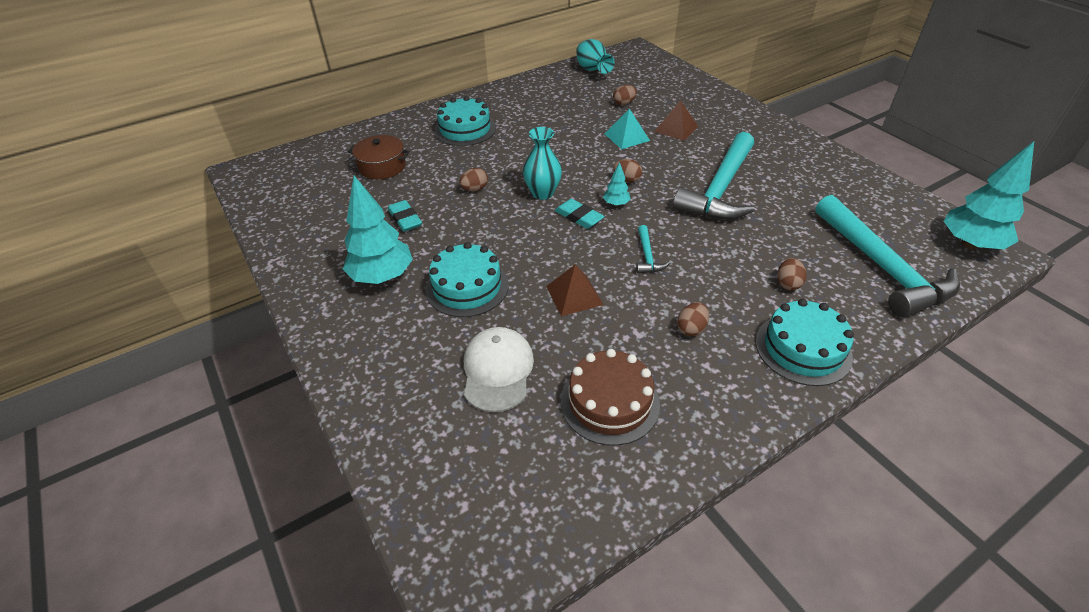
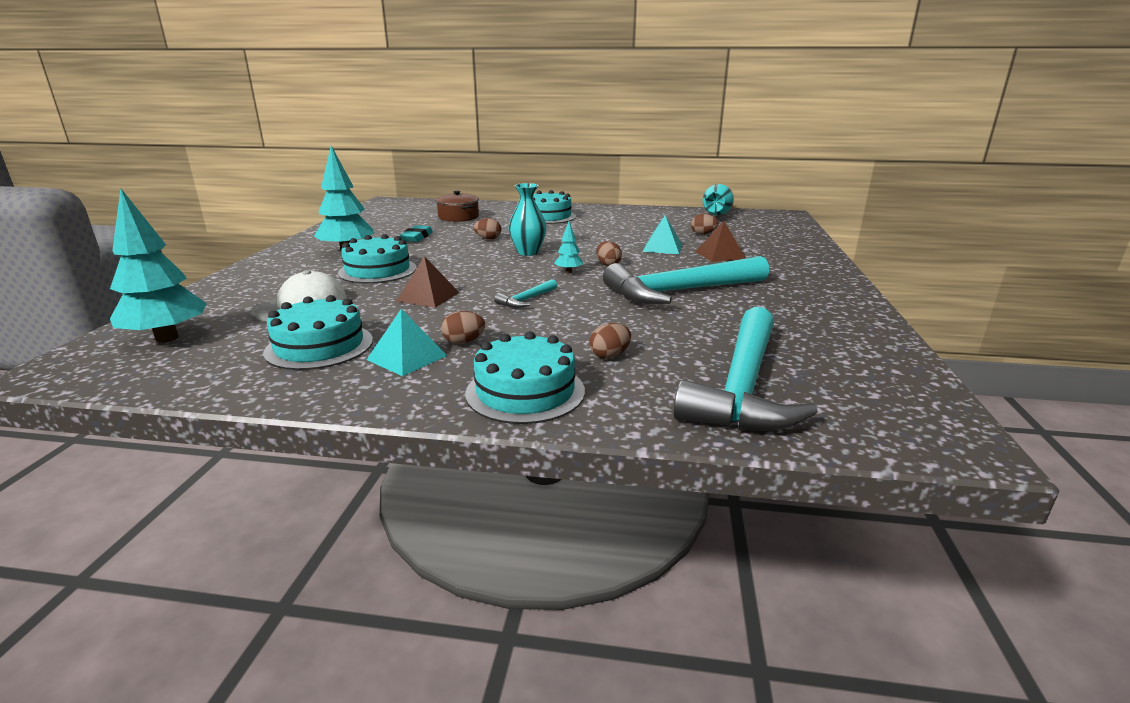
camera: 40 degrees right, 20 degrees down
(579, 217) = (525, 268): turquoise eraser -> none
(609, 402) = (319, 346): brown cake -> turquoise cake
(687, 369) = (407, 357): none -> turquoise pyramid
(970, 244) = (917, 419): turquoise tree -> turquoise tree (167, 338)

